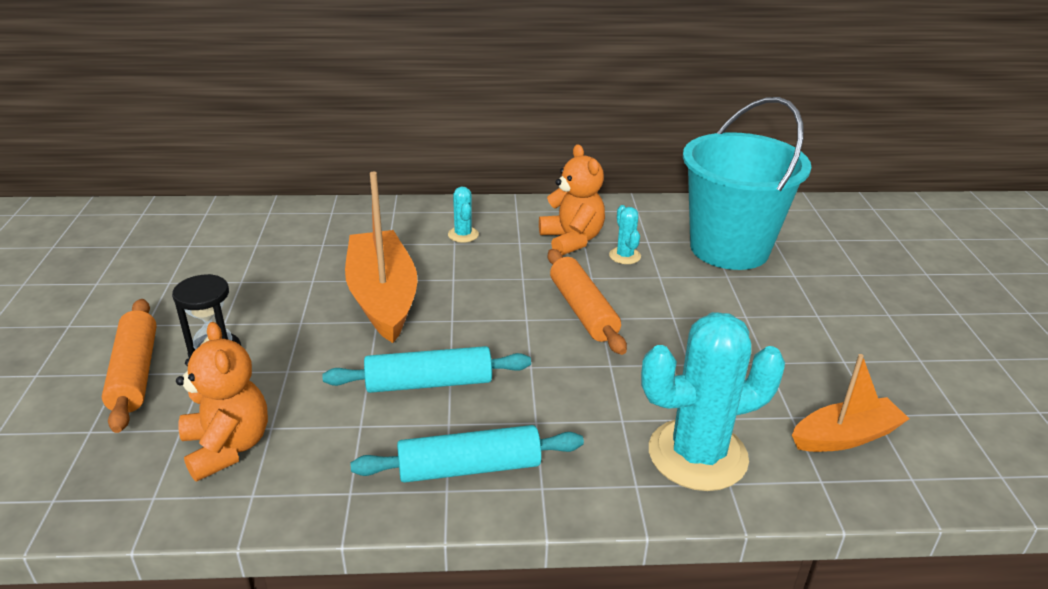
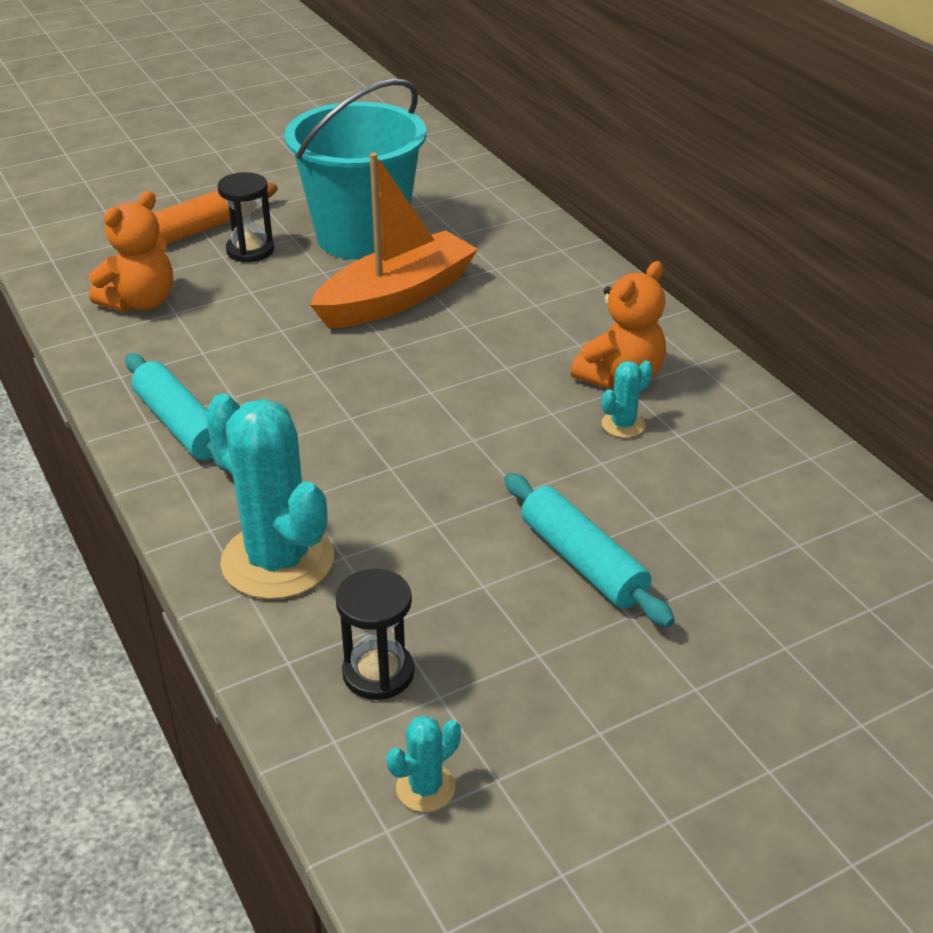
camera: 65 degrees right, 5 degrees up
(429, 383) = (283, 367): turquoise rolling pin -> turquoise rolling pin (583, 562)
(463, 235) = (557, 304): turquoise cactus -> turquoise cactus (425, 788)
(583, 310) = (477, 423): orange rolling pin -> none
(729, 248) = (730, 506): turquoise bucket -> turquoise bucket (361, 237)
(845, 436) = (378, 673): orange boat -> black hourglass

